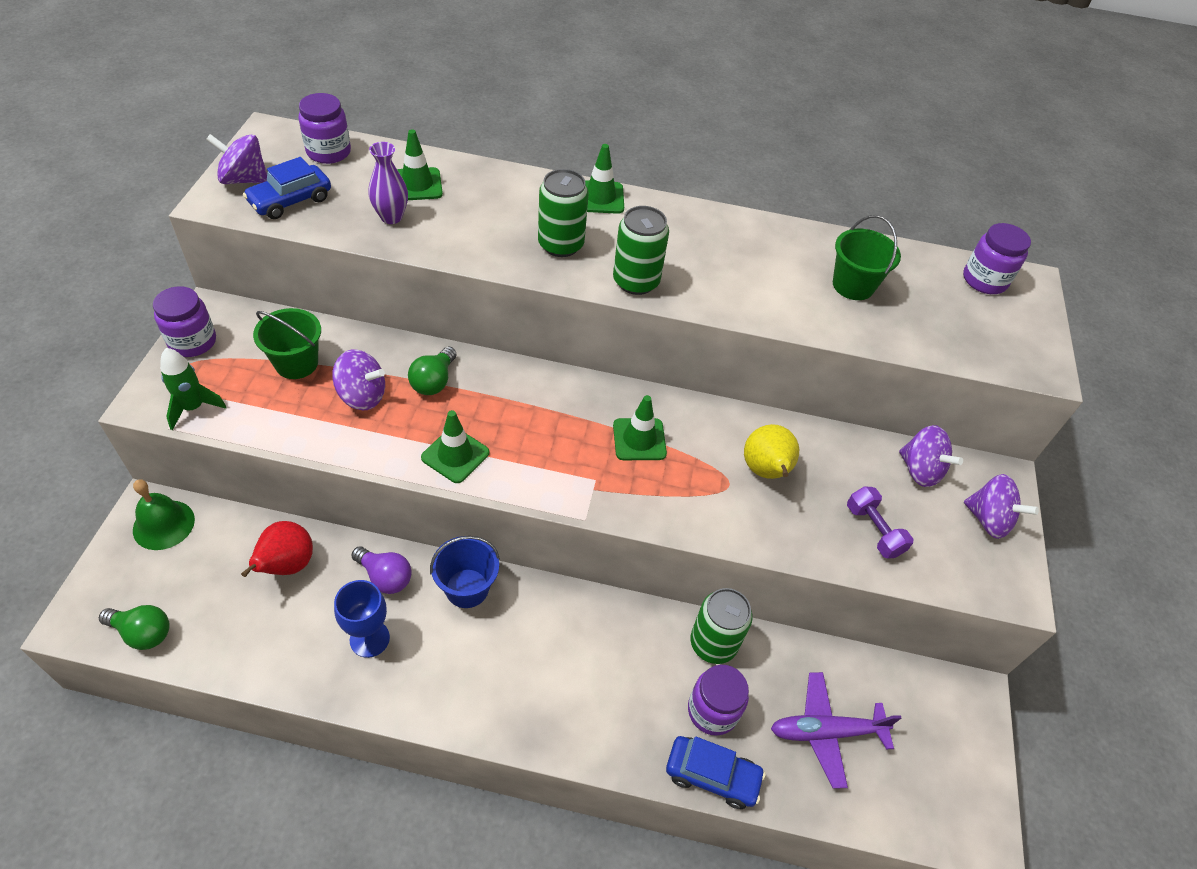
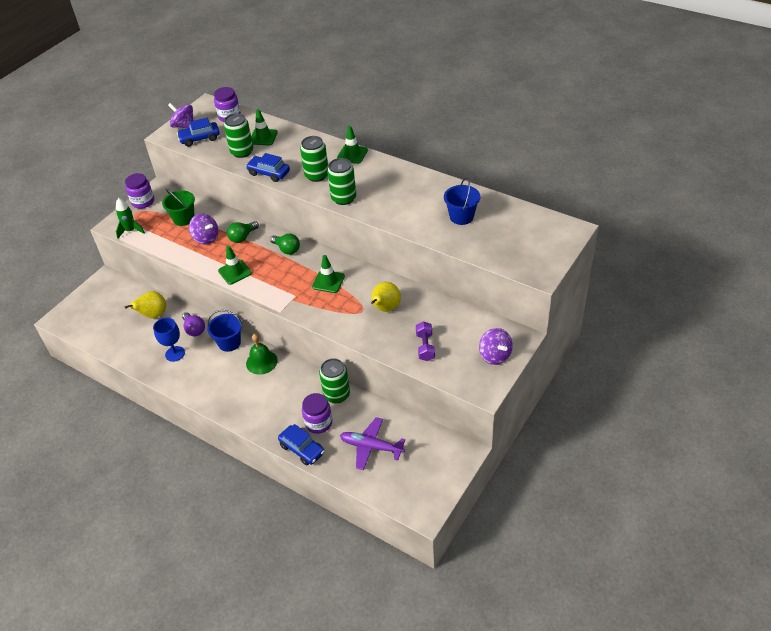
camera: 30 degrees right, 5 degrees down
(143, 633) = (82, 329): green light bulb -> green light bulb (287, 249)
(163, 524) = (109, 287): green bell -> green bell (261, 362)
(287, 565) = (153, 315): red pear -> yellow pear
(391, 217) = (242, 152): purple vase -> green can
(468, 252) = (269, 173): none -> blue car
(853, 285) = (461, 217): green bucket -> blue bucket
(920, 470) = (472, 324): purple spinning top -> none
(984, 280) = (543, 225): purple jar -> none

